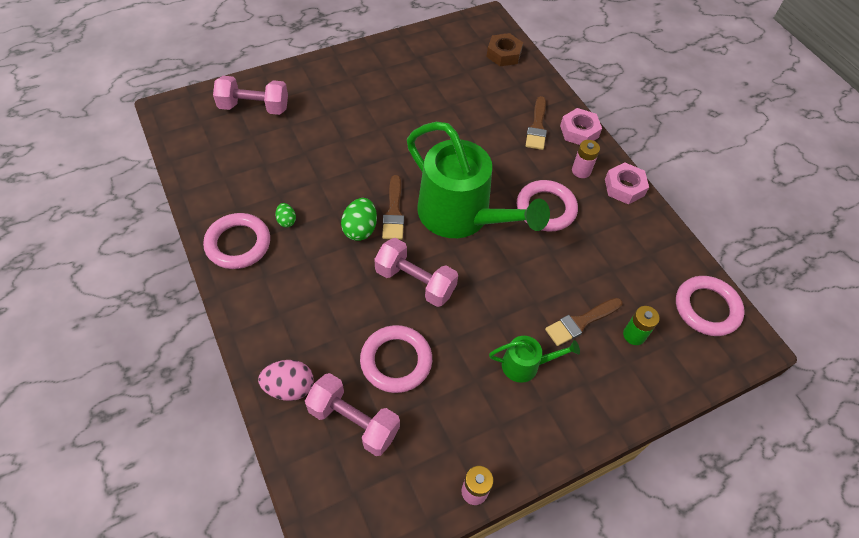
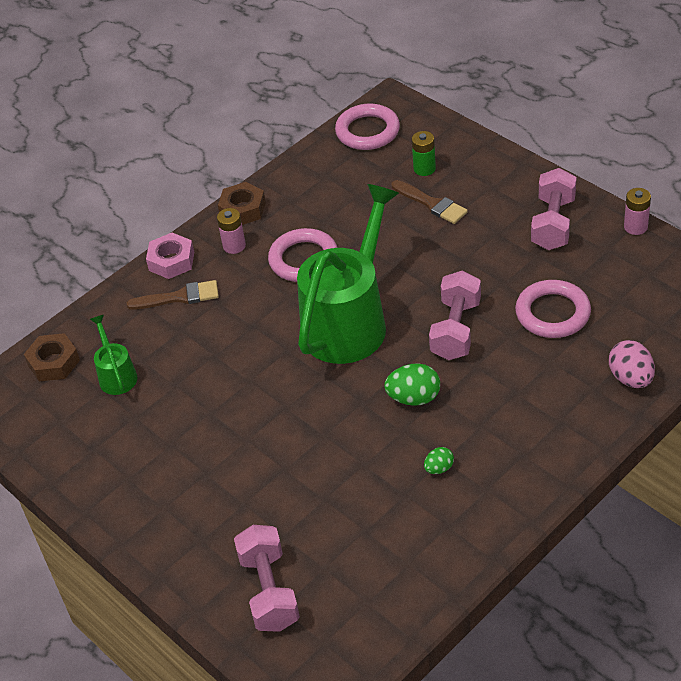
camera: 100 degrees left, 10 degrees down
(238, 244) = (496, 498): pink ring -> none
(353, 421) = (630, 320): pink dumbbell -> pink dumbbell (553, 223)
(394, 212) = (373, 378): brown brush -> none
(526, 365) = (499, 227): green watering can -> green watering can (116, 375)
(624, 187) = (243, 209): pink nut -> brown nut

